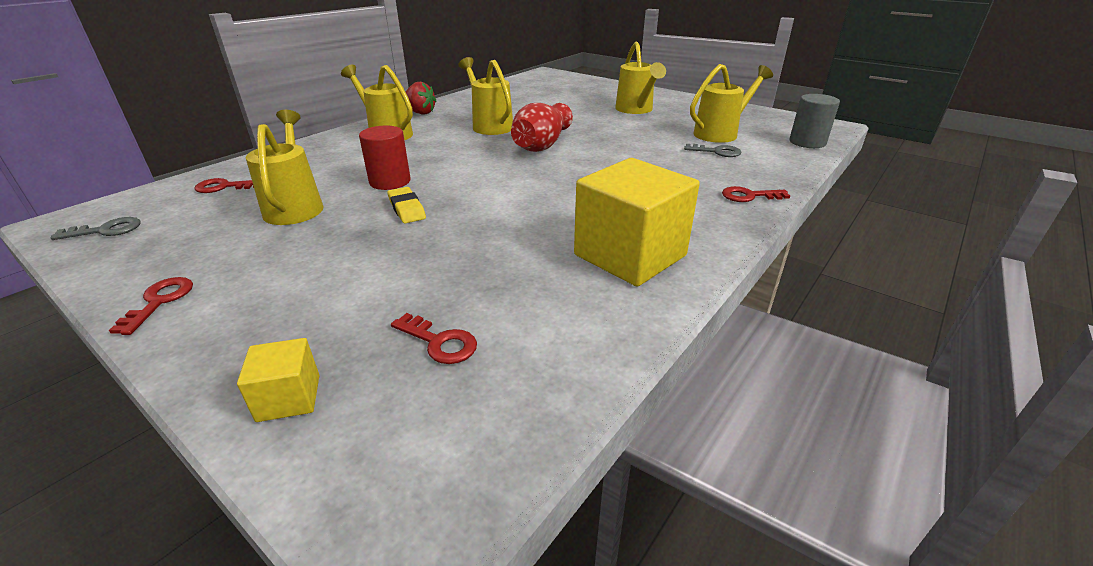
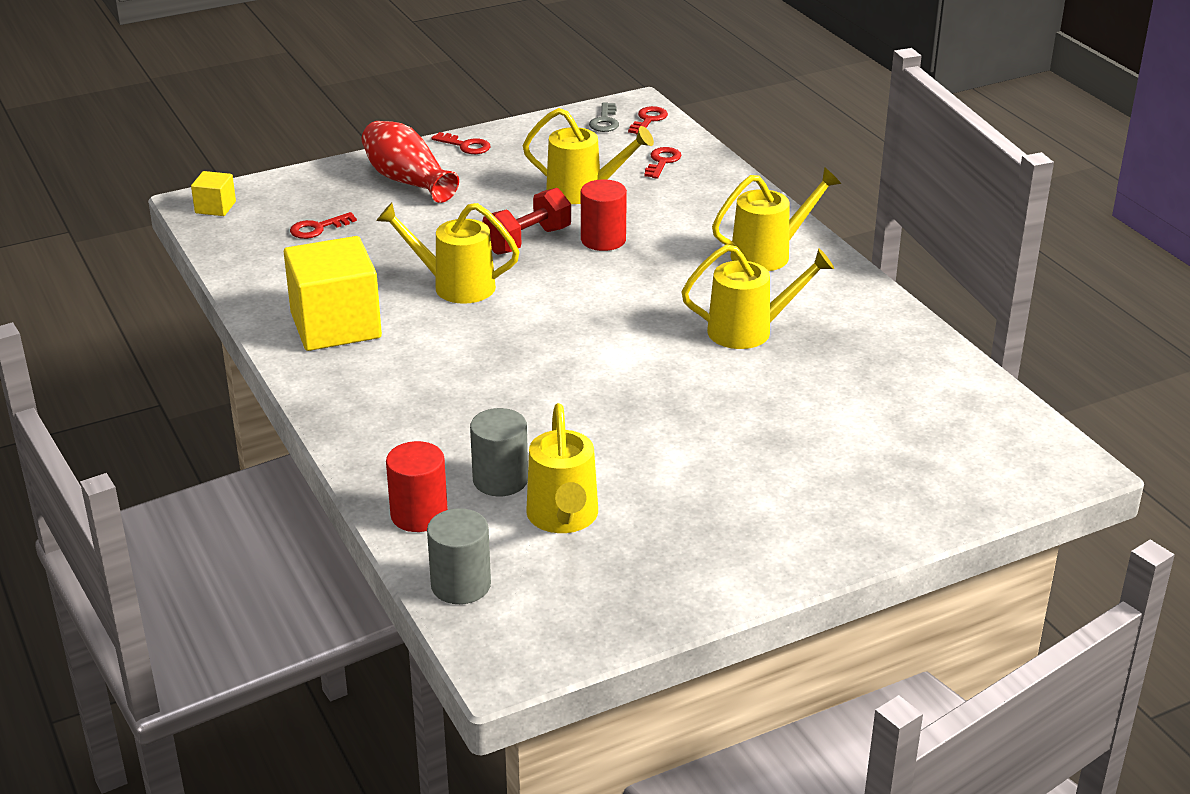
camera: 115 degrees right, 0 degrees up
(289, 398) = (319, 182): yellow cube -> yellow cube (215, 207)
(407, 209) = (528, 241): yellow eraser -> red dumbbell
(420, 113) = (850, 288): red strawberry -> none
(541, 145) = (638, 351): red vase -> red vase (407, 181)
(636, 110) = (736, 483): yellow watering can -> yellow watering can (454, 286)
(717, 152) = (500, 480): grey key -> grey cylinder
(749, 196) = (365, 440): red key -> red key (648, 120)
(781, 163) = (419, 515): none -> red cylinder

